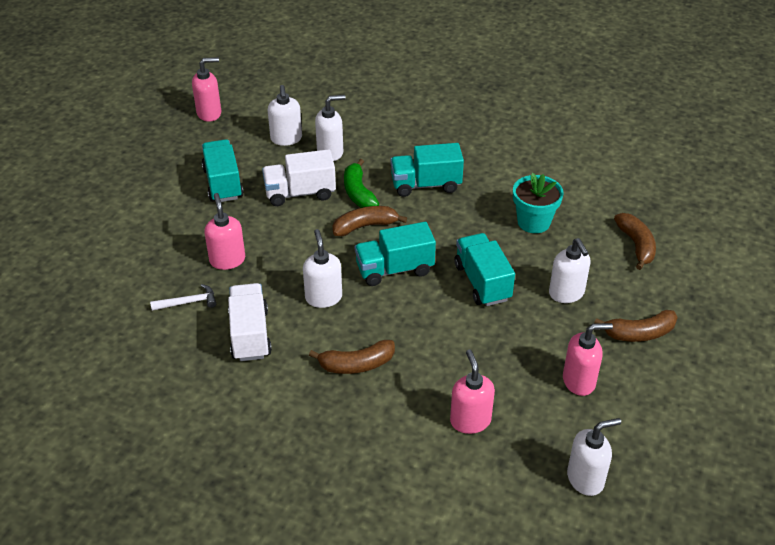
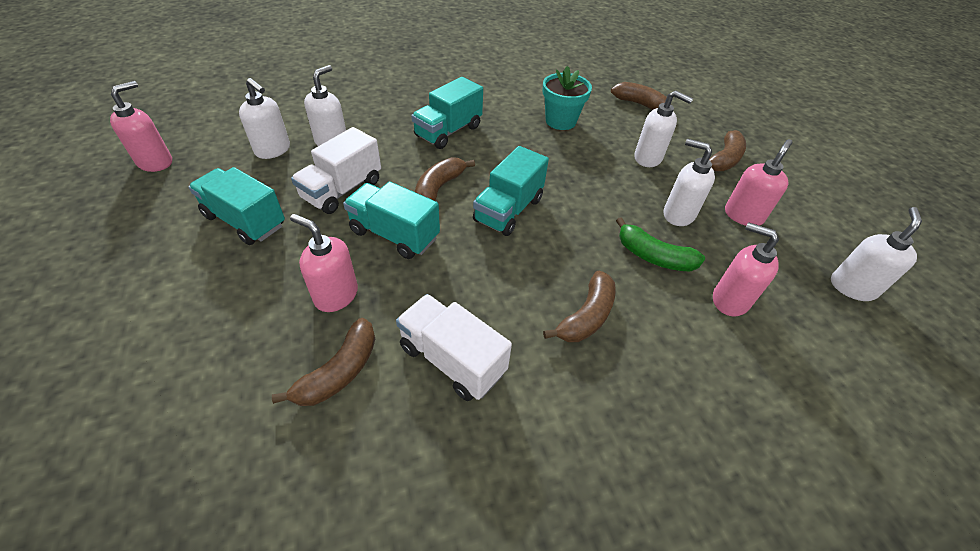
camera: 45 degrees left, 5 degrees up
(188, 302) = (339, 372): white hammer -> brown banana
(323, 297) = (479, 272): white soap dispenser -> white soap dispenser (678, 214)
(358, 192) = (398, 164): green banana -> green banana (653, 256)
(482, 282) = (585, 182): turquoise truck -> turquoise truck (394, 235)

